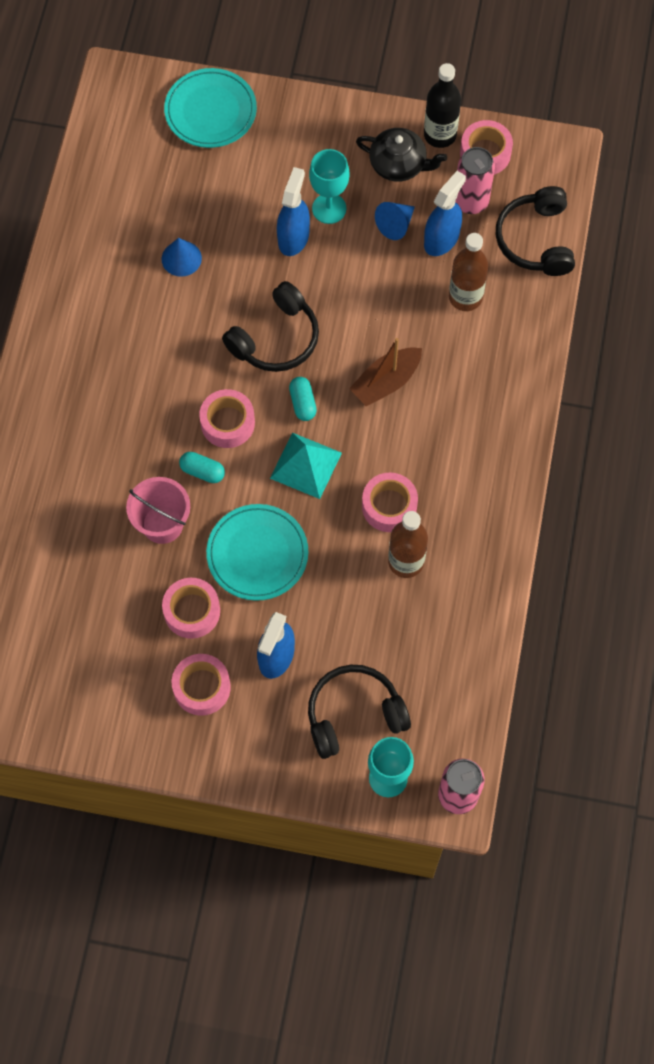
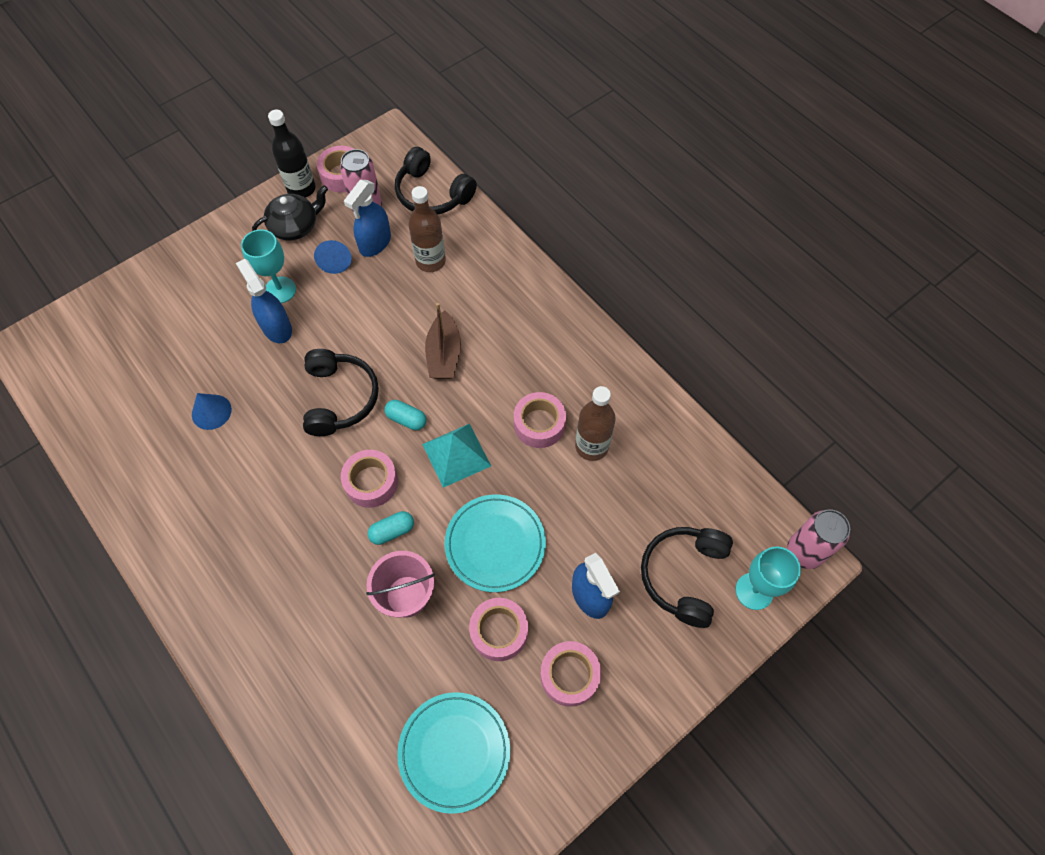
camera: 50 degrees left, 5 degrees down
(210, 111) = (124, 305): turquoise plate -> turquoise plate (454, 751)
(441, 239) = (375, 243): blue spray bottle -> blue spray bottle turned 135 degrees counterclockwise

